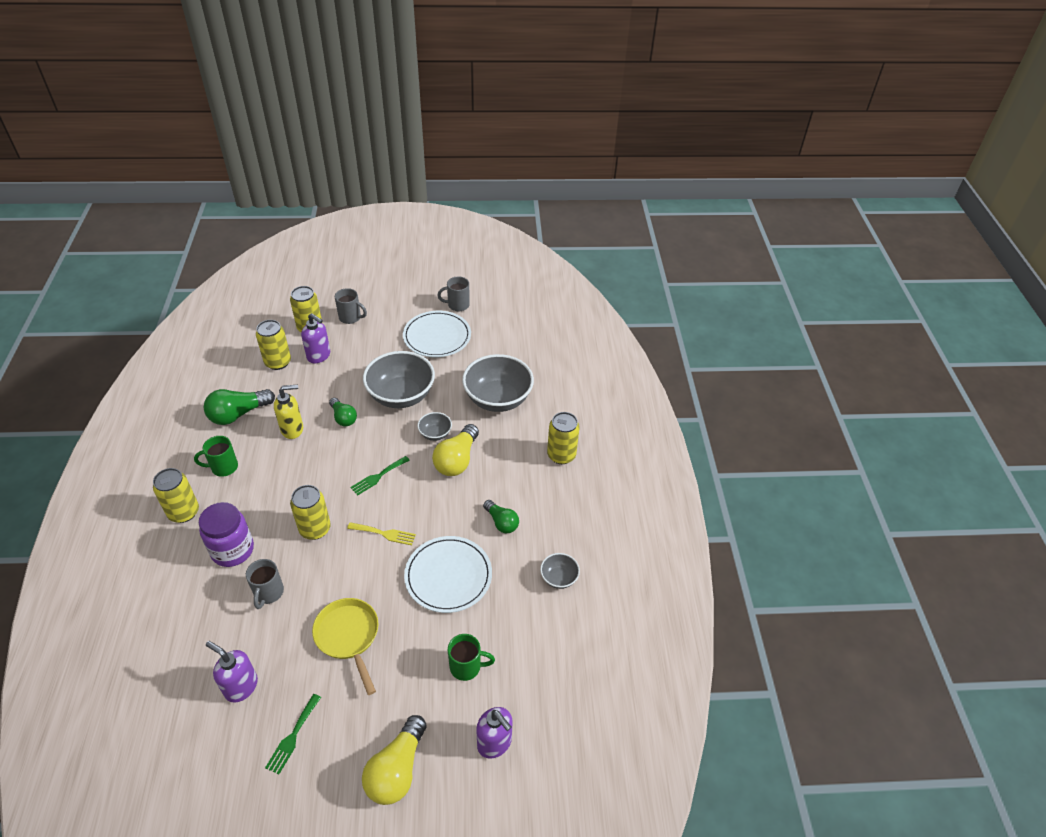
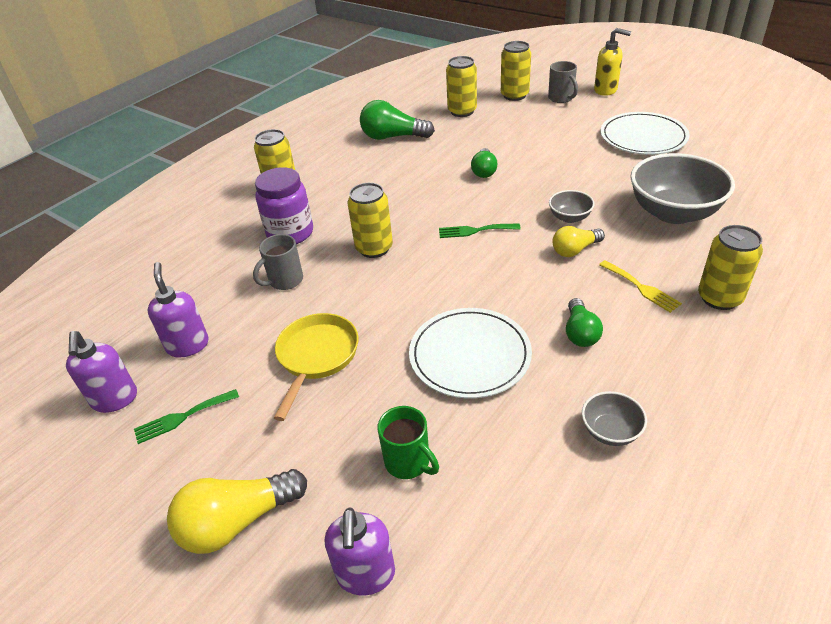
camera: 45 degrees right, 5 degrees down
(223, 467) = (344, 170): green mug -> none
(292, 429) = (428, 163): yellow soap dispenser -> yellow soap dispenser (606, 90)
(319, 356) = (504, 117): purple soap dispenser -> purple soap dispenser (115, 399)
(384, 534) = (436, 282): yellow fork -> yellow fork (641, 288)
(401, 396) = (559, 173): grey bowl -> none
(457, 305) = (690, 118): grey mug -> none
(457, 460) = (575, 250): yellow light bulb -> yellow light bulb, size x0.63

